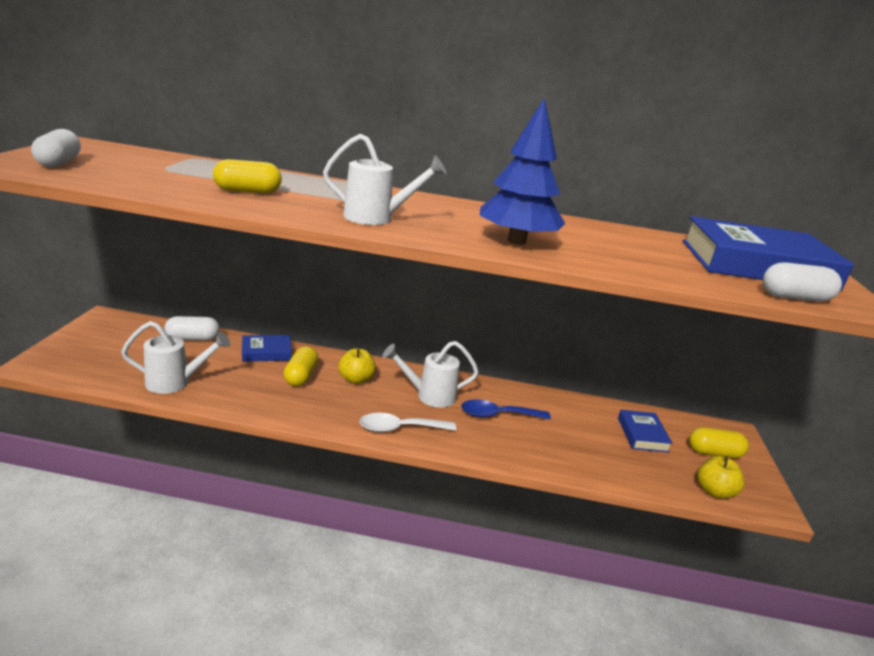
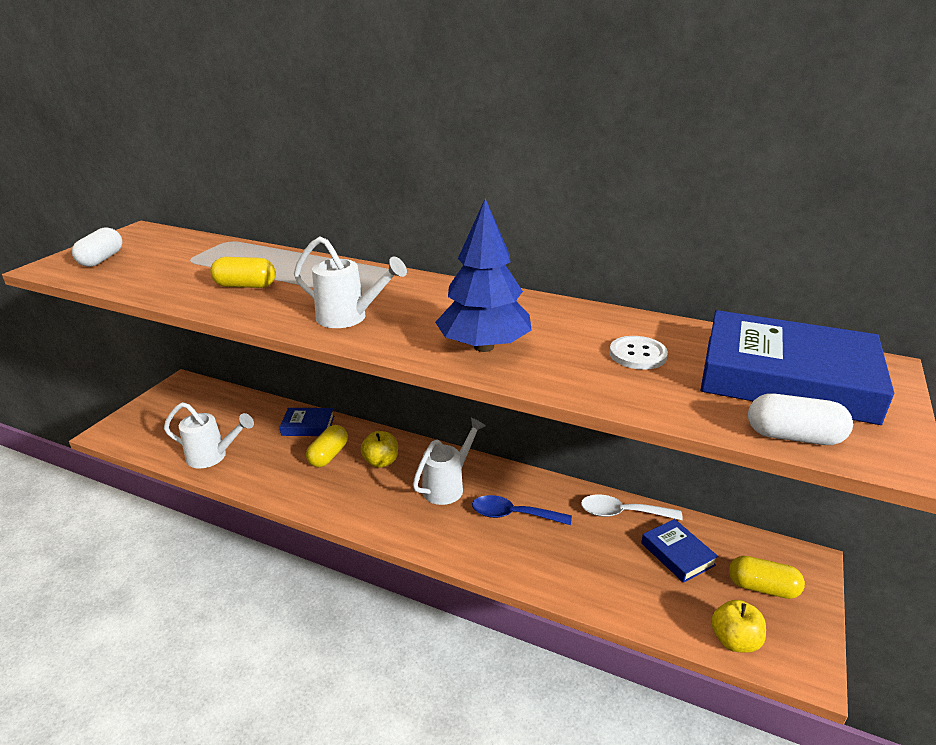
camera: 20 degrees right, 5 degrees up
(193, 339) = (247, 408): white capsule -> none
(400, 428) = (400, 523): white spoon -> white spoon (622, 513)
(429, 396) = (448, 486): white watering can -> white watering can turned 120 degrees clockwise
(641, 249) = (637, 354): none -> white button
(642, 435) = (677, 554): blue book -> blue book turned 45 degrees counterclockwise

